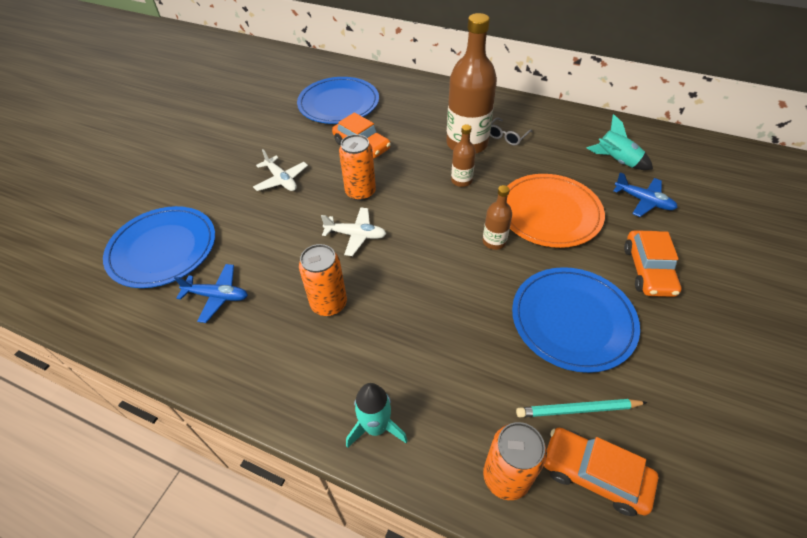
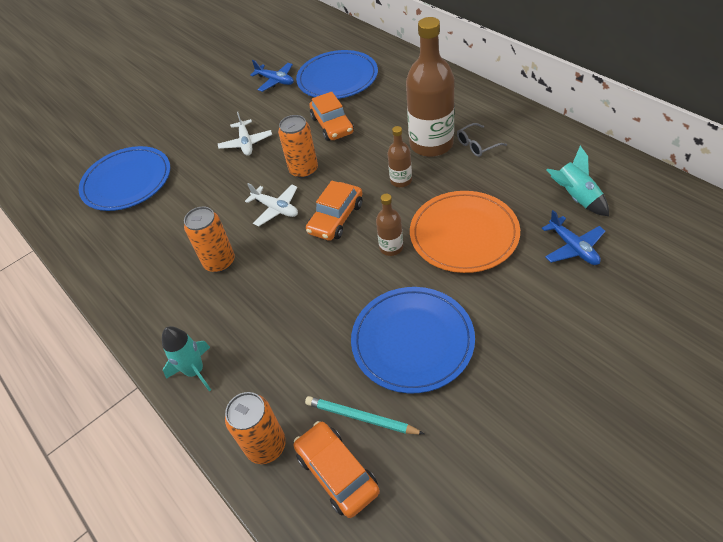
camera: 30 degrees right, 0 degrees up
(217, 296) = (143, 231): blue plane -> blue plane (275, 81)
(648, 270) = (522, 318): orange car -> orange car (336, 218)

